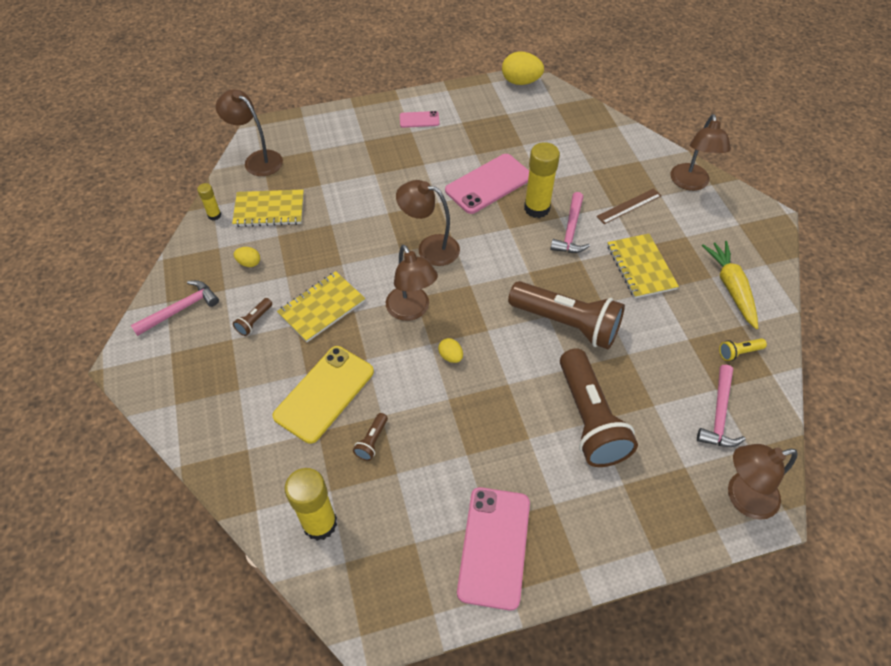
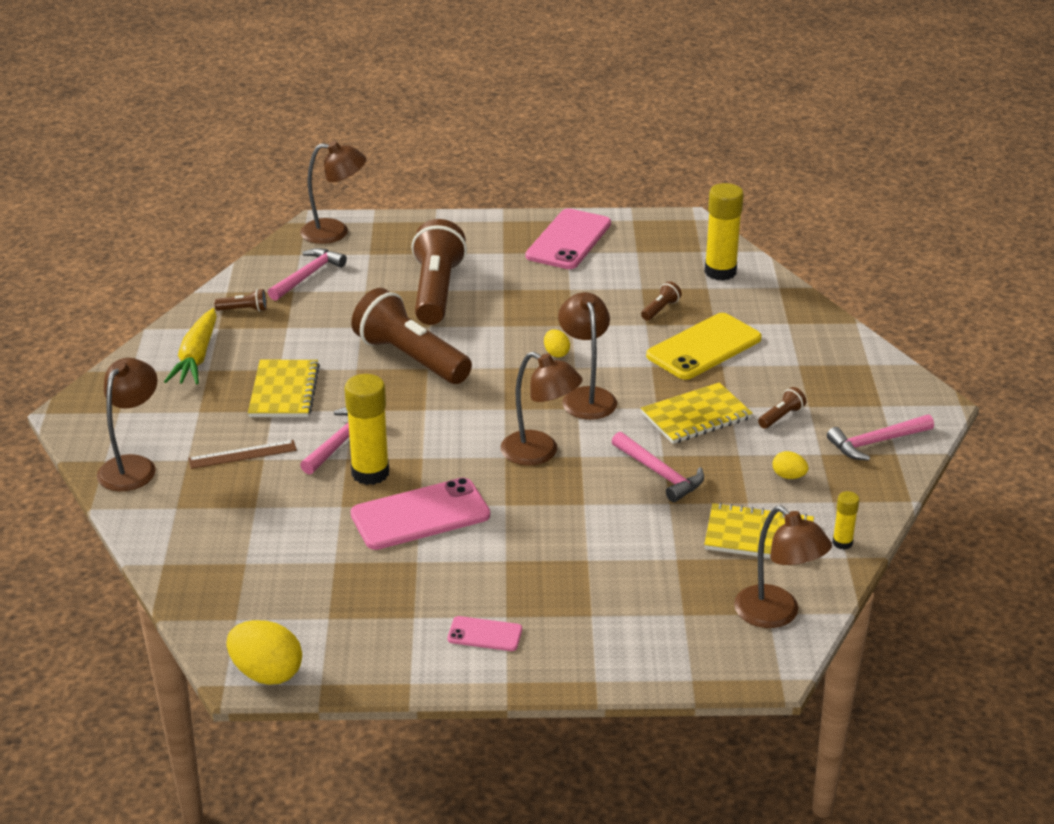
camera: 165 degrees left, 20 degrees down
(341, 247) = (660, 473): none -> pink hammer
(739, 352) = (244, 310): yellow flashlight -> brown flashlight

